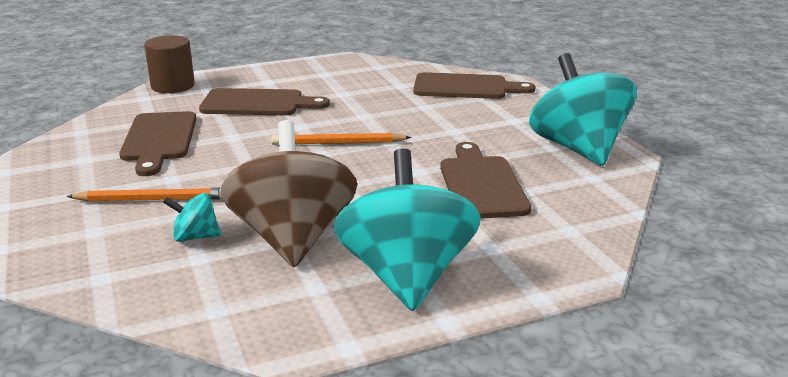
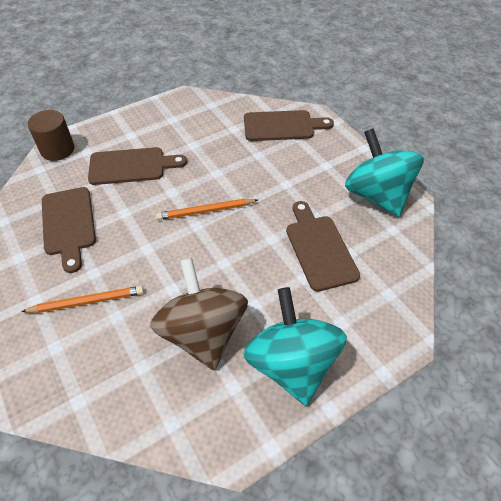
camera: 10 degrees left, 25 degrees up
(195, 237) = (132, 342): turquoise spinning top -> none

